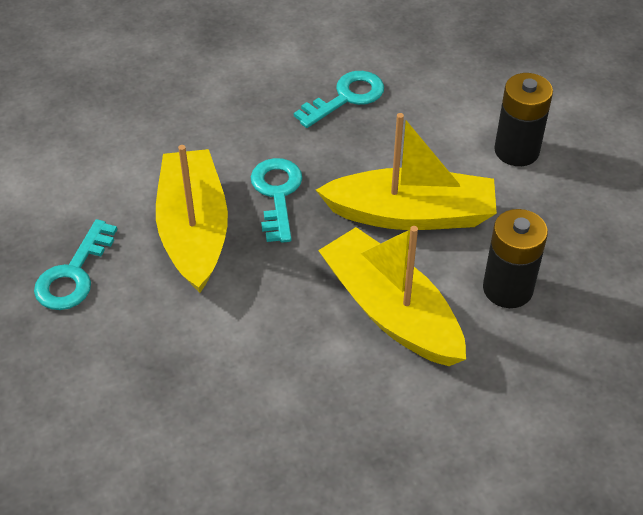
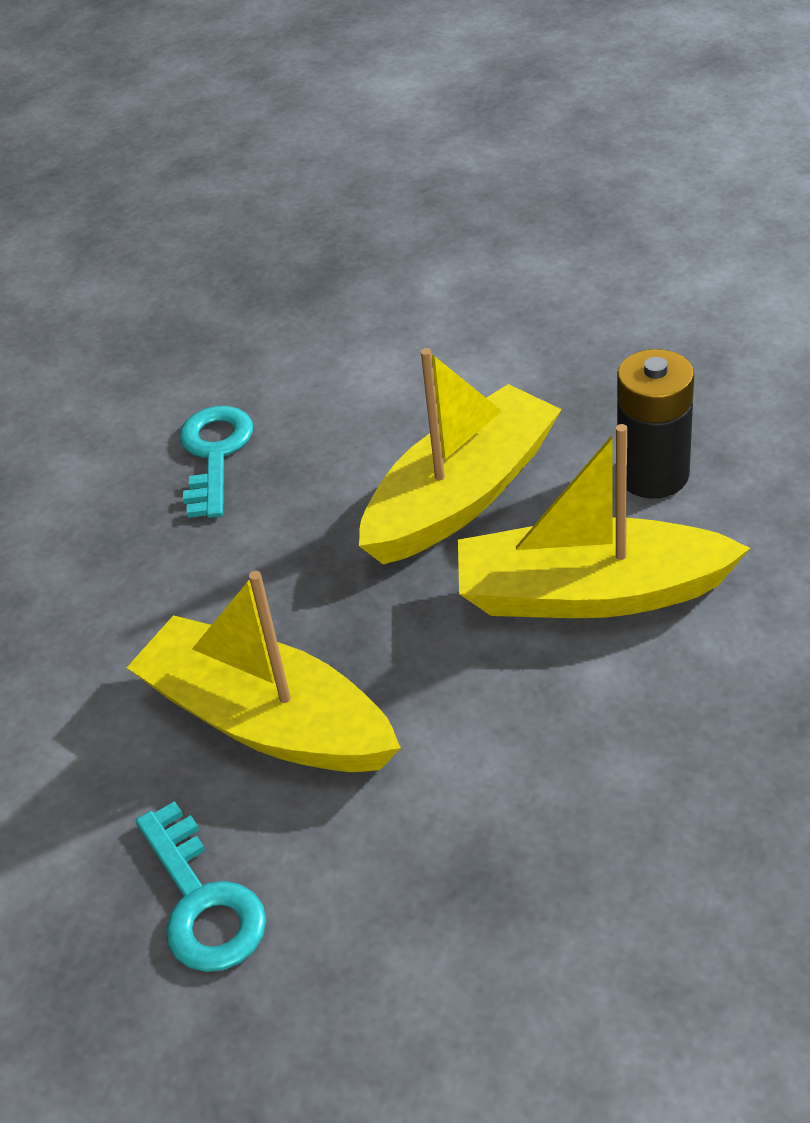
camera: 45 degrees left, 5 degrees down
(277, 194) = (297, 603): turquoise key -> none
(516, 151) = (462, 358): black battery -> none

